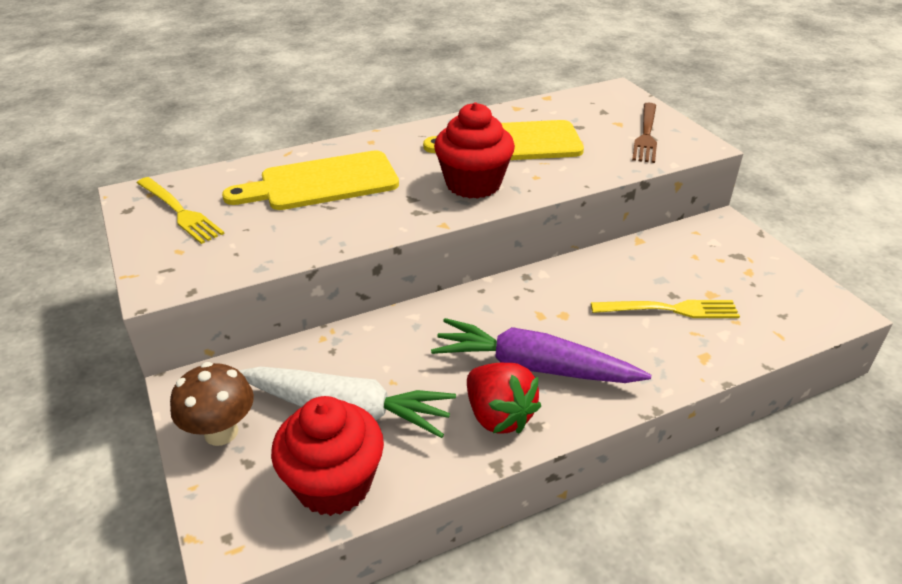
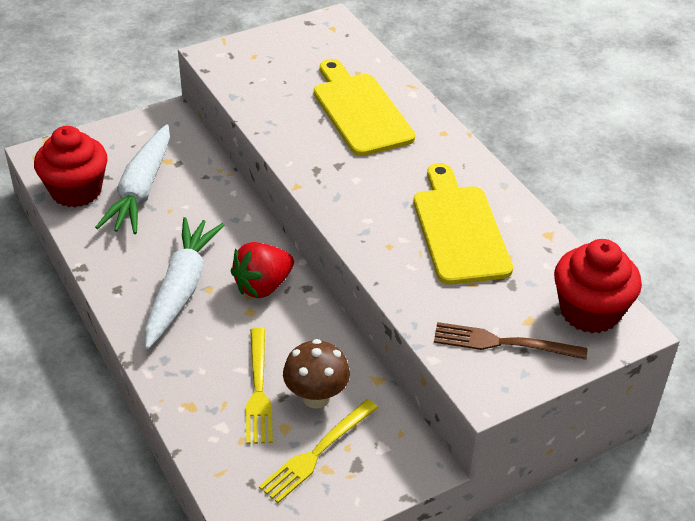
camera: 85 degrees right, 5 degrees up
(180, 212) = (306, 47): yellow fork -> yellow fork (316, 454)
(221, 432) = (126, 136): brown mushroom -> brown mushroom (316, 397)
(473, 184) = (369, 202): red cupcake -> red cupcake (589, 311)
(498, 416) = (128, 268): red strawberry -> red strawberry (263, 286)
(533, 367) = (181, 289): purple carrot -> white carrot

